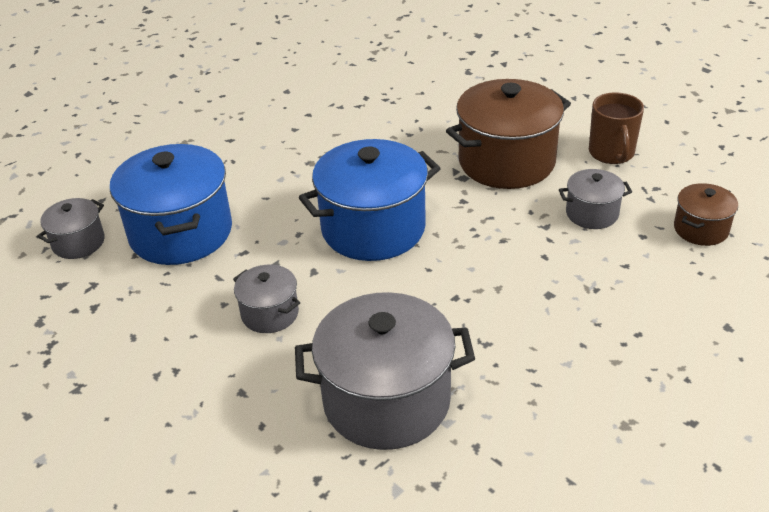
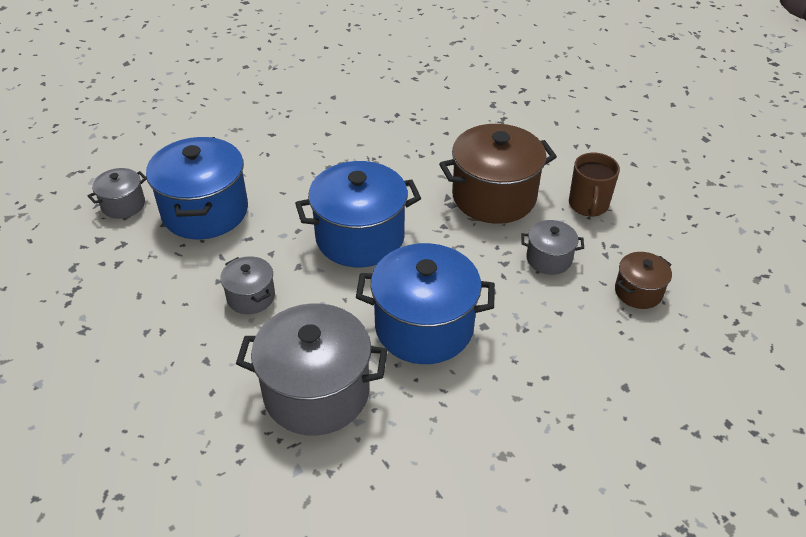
camera: 10 degrees right, 5 degrees up
(483, 308) = (424, 327): none -> blue pot

